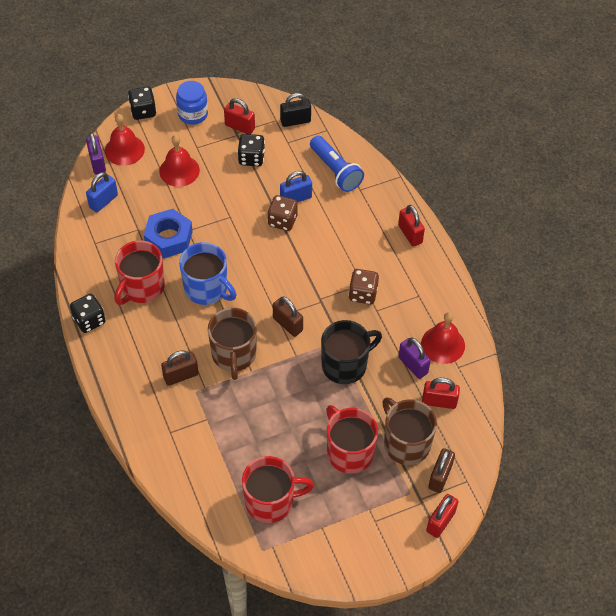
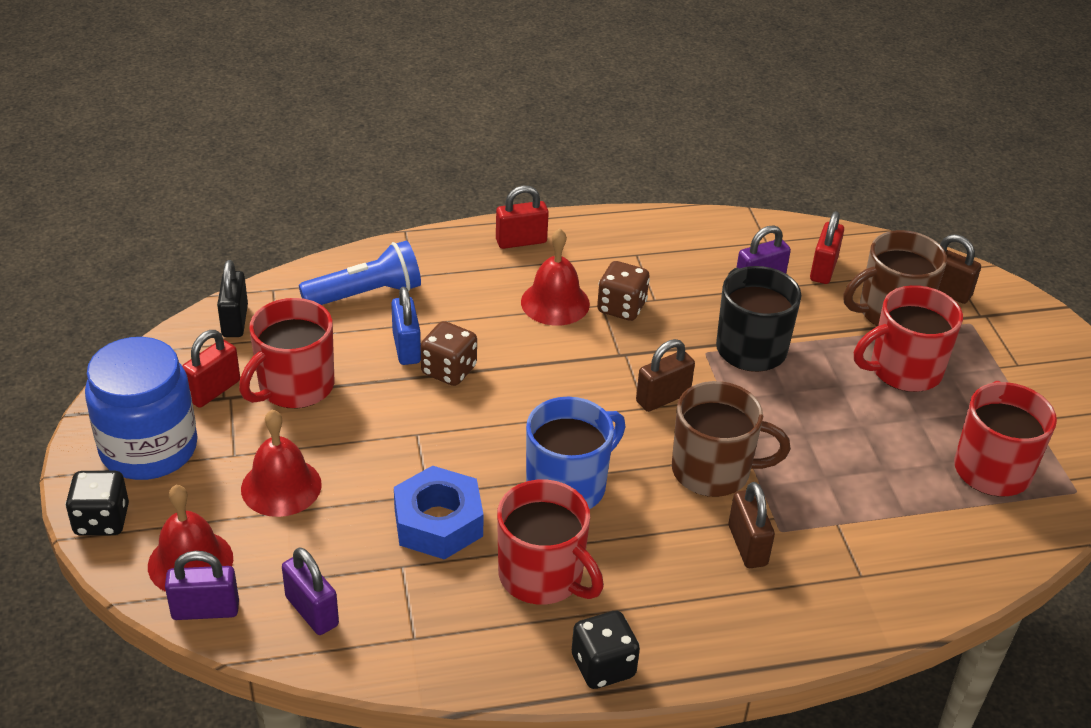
camera: 80 degrees left, 15 degrees down
(103, 201) = (312, 611): blue padlock -> purple padlock
(193, 114) = (149, 448): blue jar -> blue jar, size x1.61
(251, 158) = (294, 386): black dice -> red mug
(440, 522) = (1015, 303): red padlock -> none
(443, 344) = (727, 248): red bell -> red bell (555, 303)

